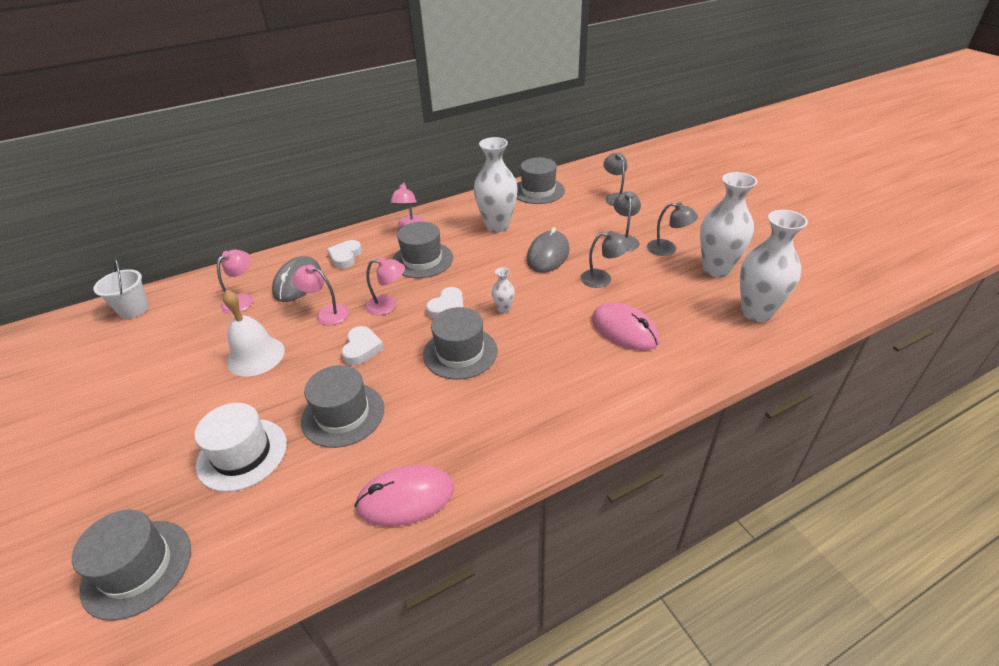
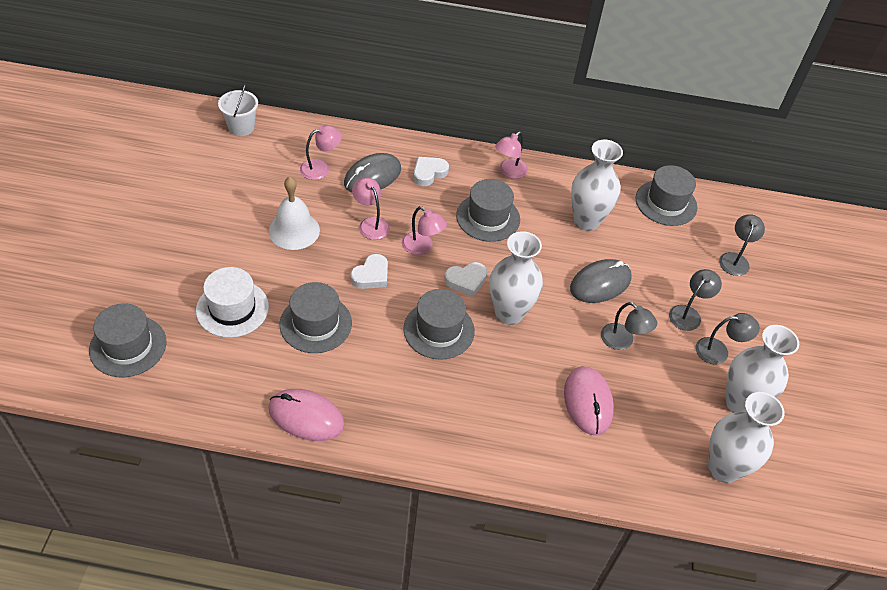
camera: 30 degrees right, 10 degrees up
(503, 309) = (509, 313): white vase -> white vase, size x2.25
(668, 249) = (719, 351): grey lamp -> grey lamp turned 60 degrees counterclockwise

